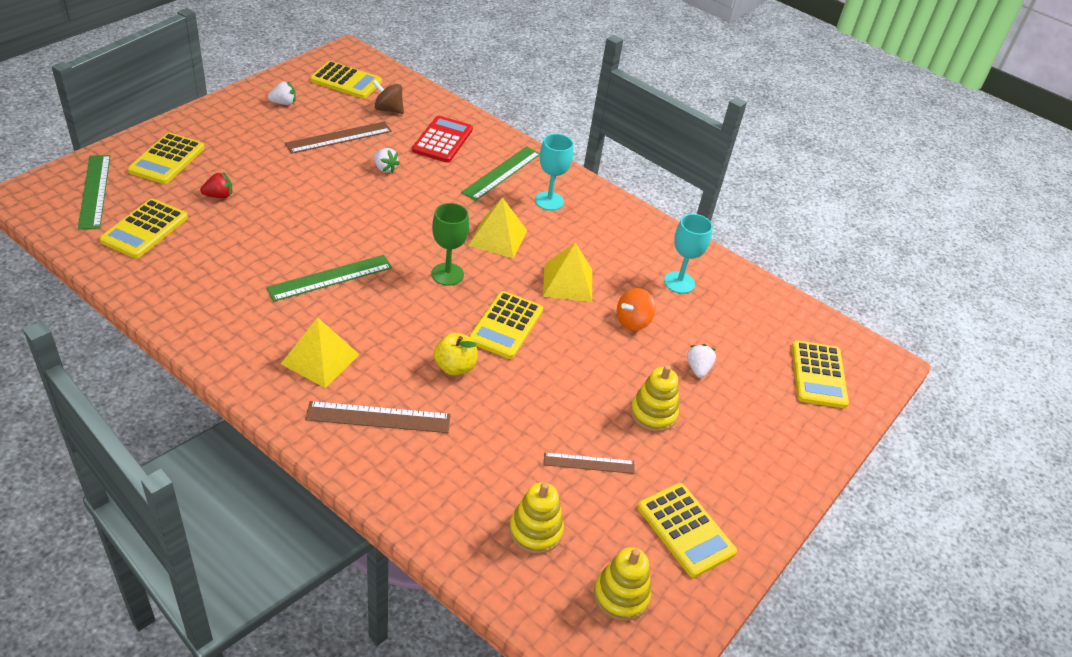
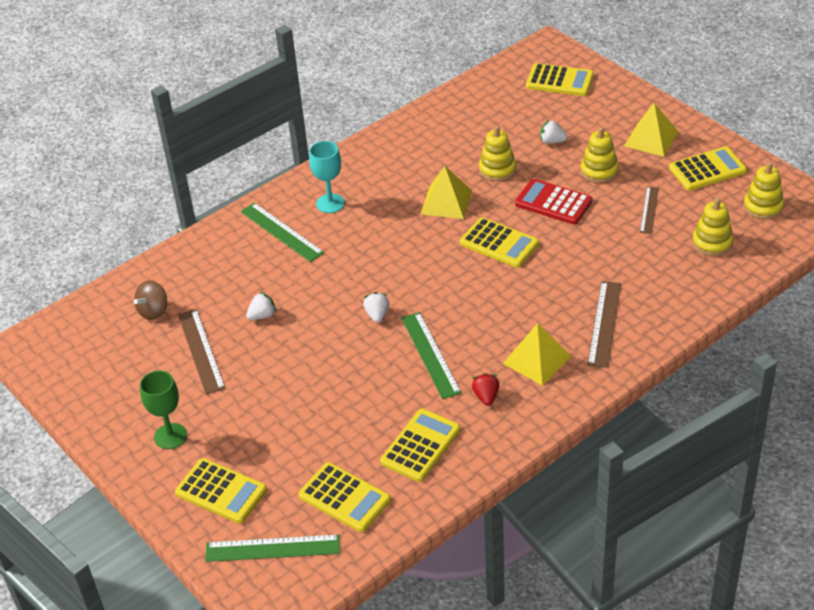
camera: 70 degrees left, 0 degrees up
(219, 196) = (294, 443): red strawberry -> red strawberry (486, 396)
(283, 103) = (124, 398): white strawberry -> white strawberry (377, 315)
(346, 81) = (88, 345): yellow calculator -> yellow calculator (420, 446)
(442, 140) = (218, 271): red calculator -> red calculator (553, 203)
(447, 274) = (430, 276): green goblet -> green goblet (170, 436)
(455, 367) = (548, 277): yellow apple -> none
(498, 237) = (381, 241): yellow pyramid -> yellow pyramid (651, 139)
(633, 321) = (497, 169): orange spinning top -> yellow stacking toy
(679, 282) = (450, 137): turquoise goblet -> none

